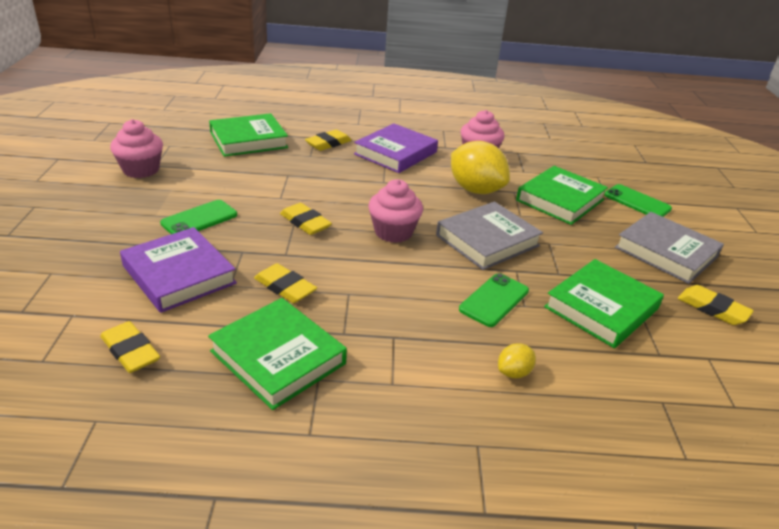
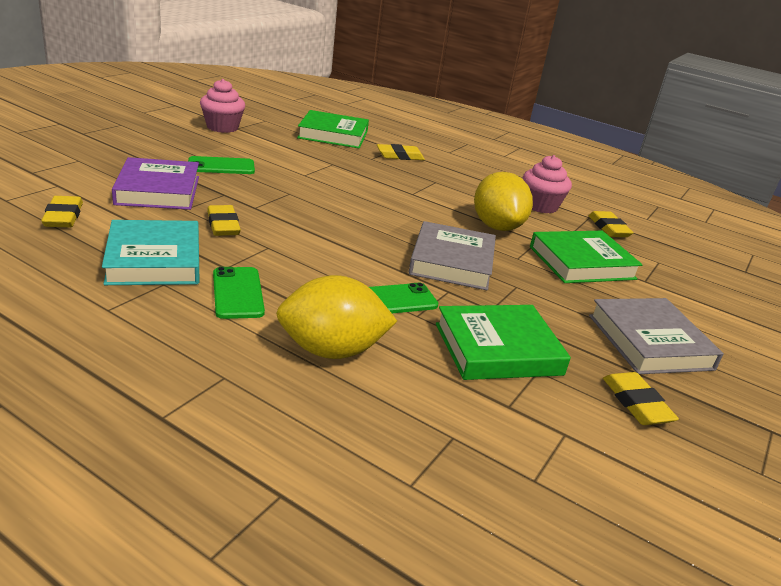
camera: 30 degrees right, 5 degrees down
(278, 357) = (154, 260): green book -> turquoise book
(305, 222) = (301, 195): yellow eraser -> yellow eraser (608, 228)
(393, 232) = (368, 226): pink cupcake -> none
(395, 153) = (454, 180): purple book -> none
(487, 240) = (452, 262): grey book -> grey book turned 75 degrees counterclockwise
(513, 372) = (332, 350): yellow lemon -> yellow lemon, size x2.22
(637, 202) = (678, 295): green phone -> green phone (238, 293)

